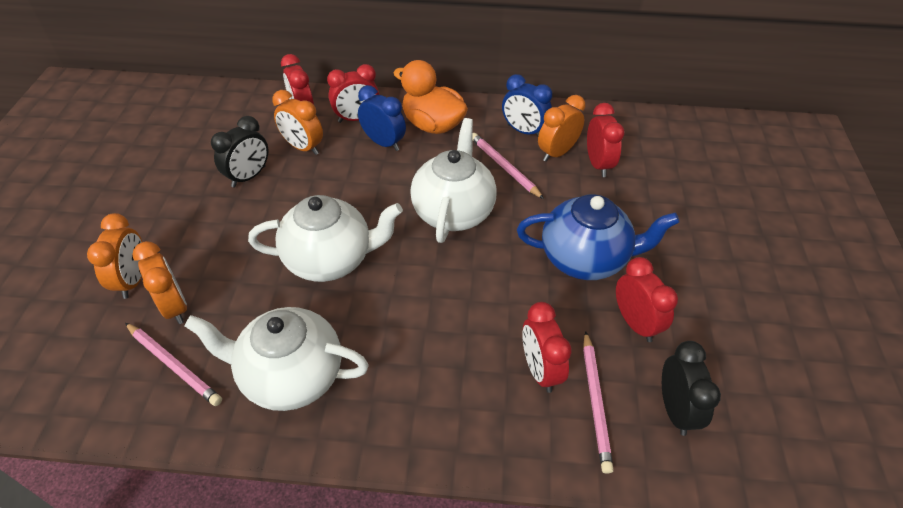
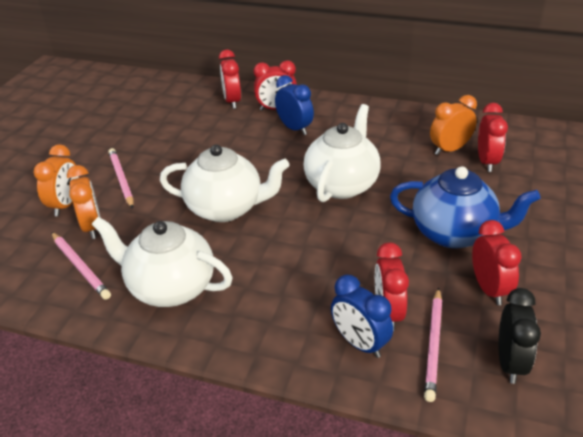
camera: 15 degrees right, 10 degrees down
(249, 177) = (175, 142): black clock -> none
(303, 147) = (225, 126): orange clock -> none
(432, 125) = (341, 119): orange duck -> none
(504, 167) = (397, 156): pink pencil -> pink pencil (121, 179)
(523, 131) = (423, 130): blue clock -> blue clock (359, 343)

